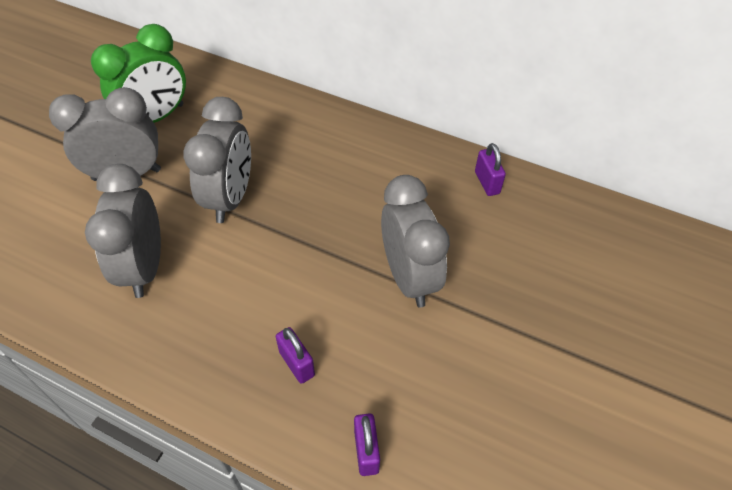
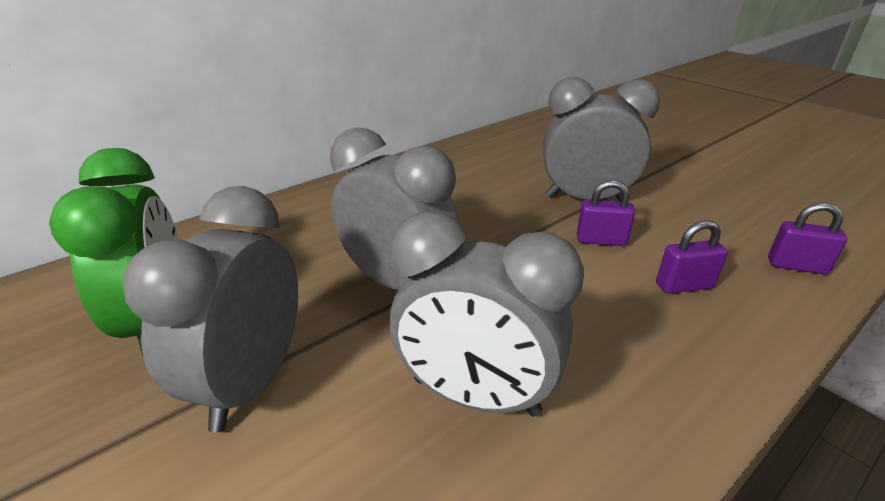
camera: 65 degrees left, 20 degrees down
(487, 182) = (494, 144): purple padlock -> purple padlock (601, 240)

